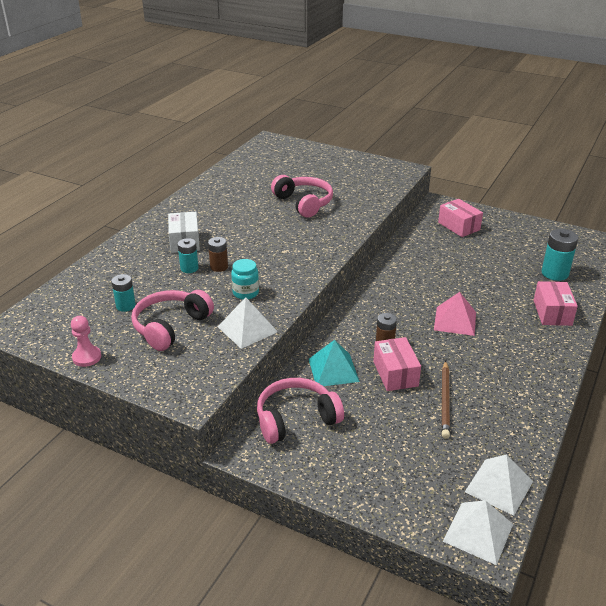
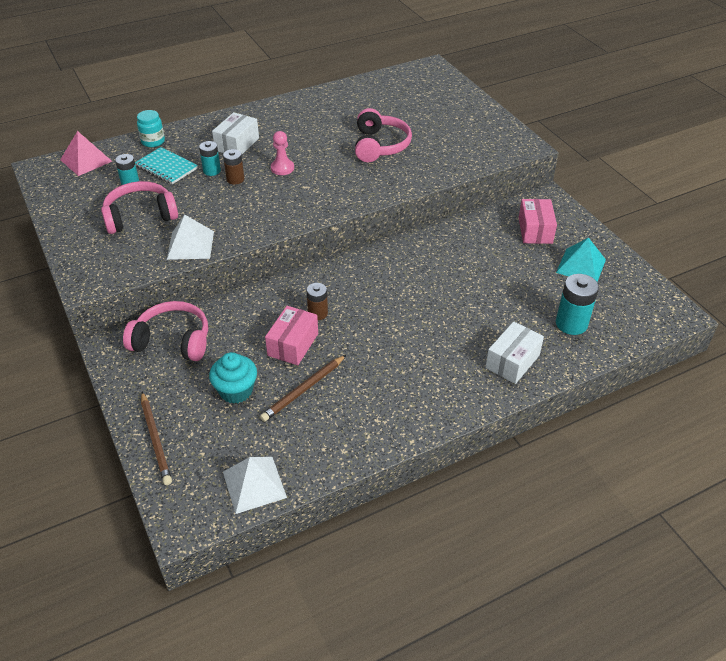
camera: 35 degrees right, 10 degrees up
(87, 357) = (59, 215): pink pawn -> pink pawn (282, 168)
(143, 281) = (166, 167): none -> turquoise notebook
(245, 293) = (227, 212): turquoise jar -> turquoise jar (153, 141)
(333, 370) = (248, 315): turquoise pyramid -> turquoise pyramid (581, 266)
(382, 499) = (156, 439): none -> brown pencil
(396, 428) = (236, 391): none -> turquoise cupcake
(455, 321) = (406, 323): pink pyramid -> pink pyramid (86, 160)
(478, 532) = (192, 508): white pyramid -> none
(552, 313) = (512, 361): pink box -> white box

